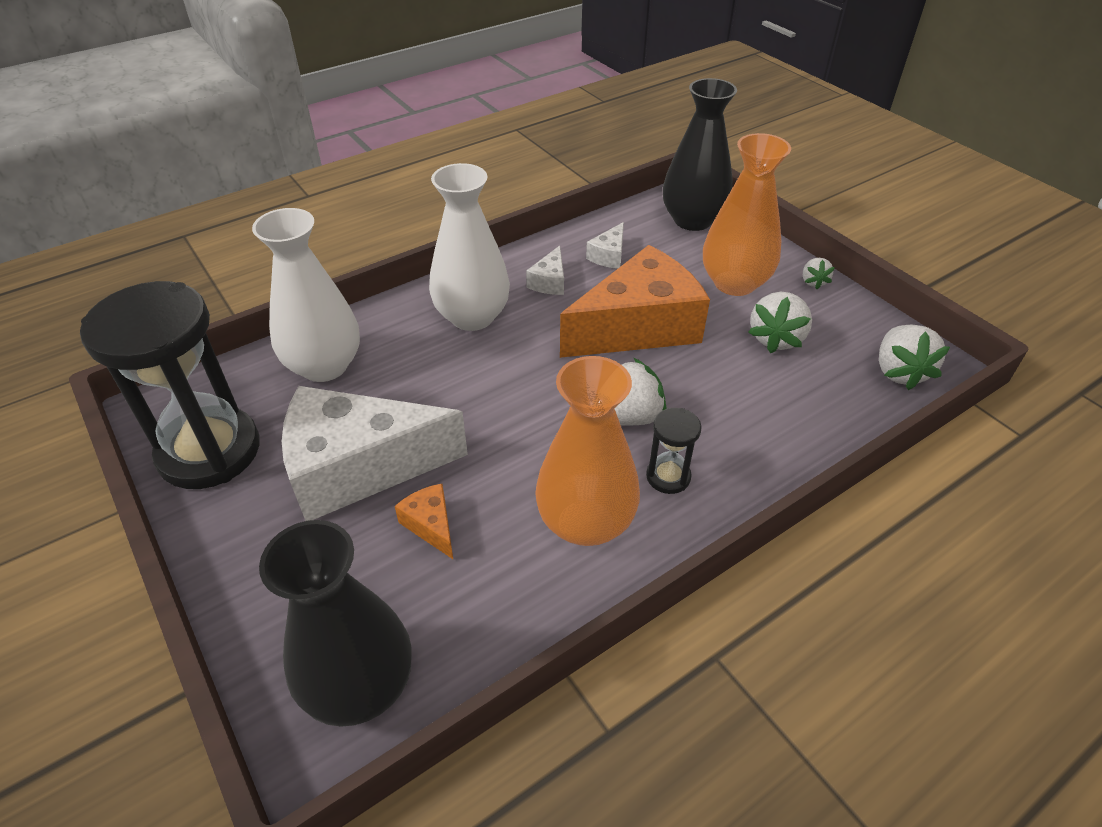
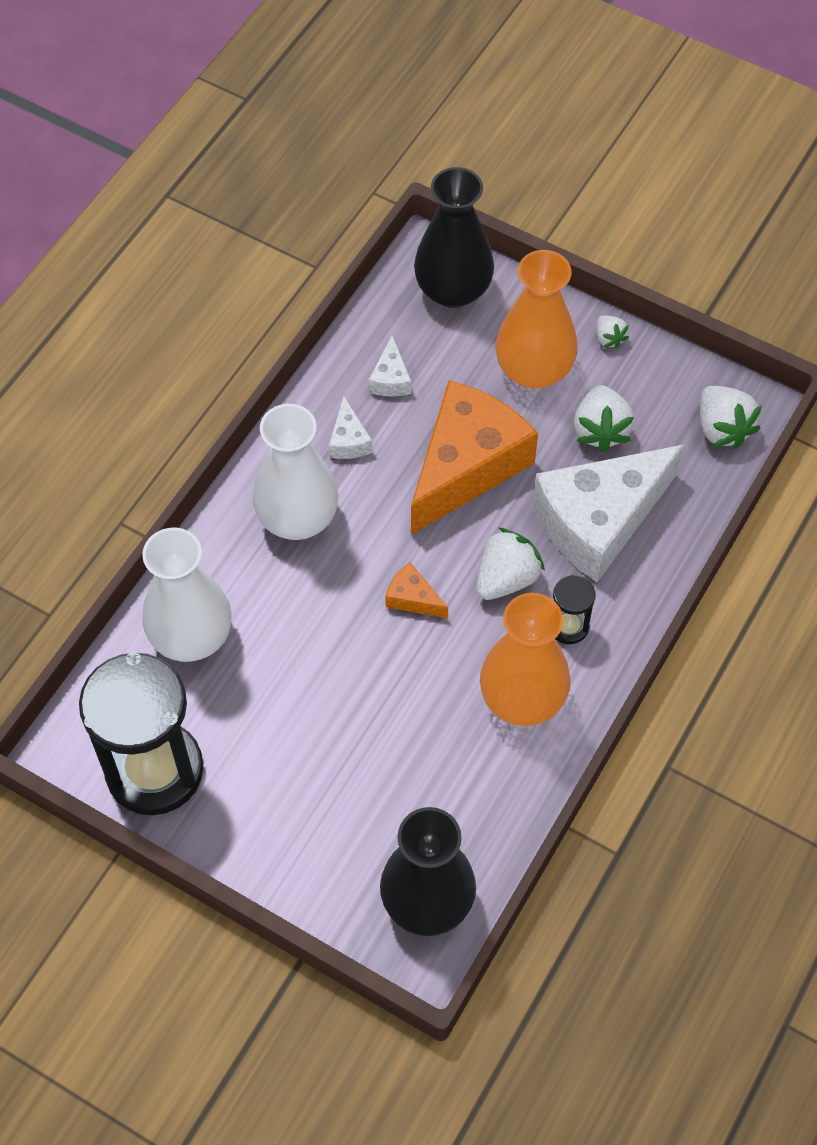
camera: 25 degrees left, 15 degrees up
(358, 467) = (301, 729): white cheese -> white cheese (599, 521)
(431, 525) = (398, 755): orange cheese -> orange cheese (412, 598)

